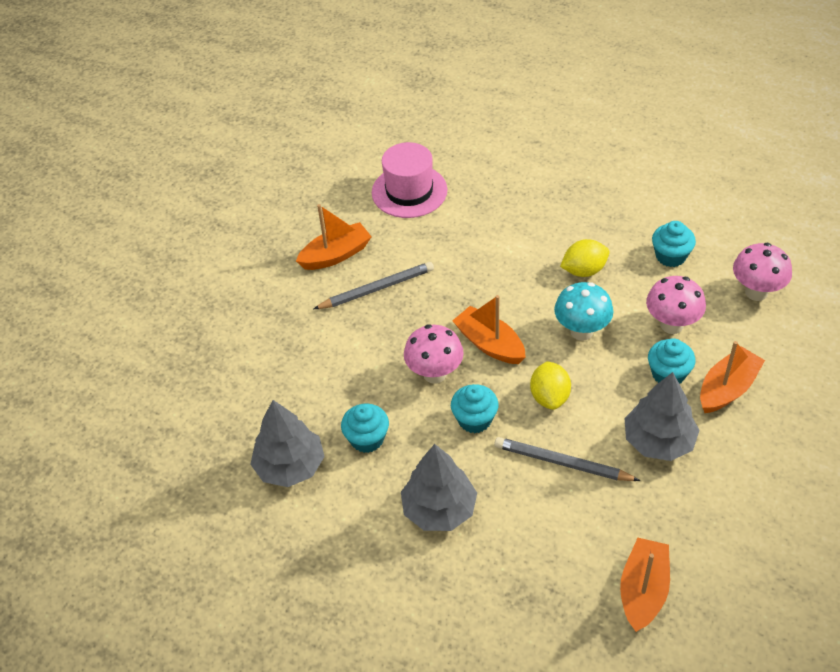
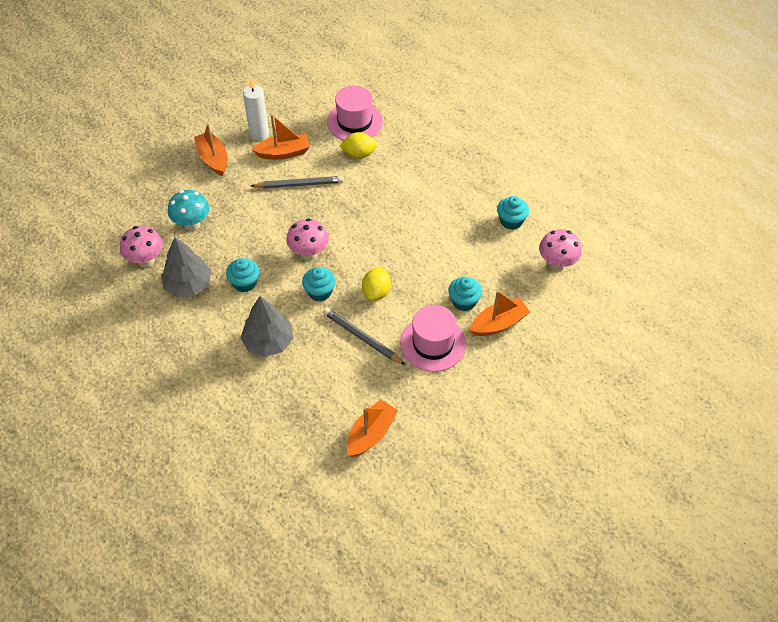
camera: 15 degrees right, 5 degrees up
(291, 240) = (259, 133): none -> white candle
(489, 344) = (355, 244): orange boat -> orange boat (213, 159)
(581, 331) = (421, 255): turquoise mushroom -> turquoise mushroom (192, 224)
(584, 270) = (445, 213): yellow lemon -> yellow lemon (359, 154)
(658, 441) = (433, 343): grey tree -> pink hat
(671, 325) = (485, 269): pink mushroom -> pink mushroom (146, 261)

